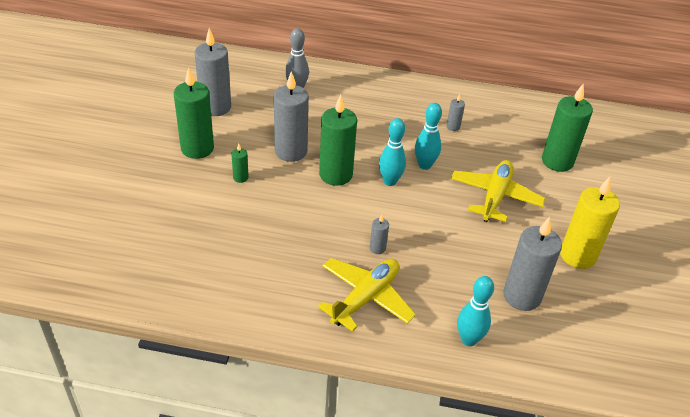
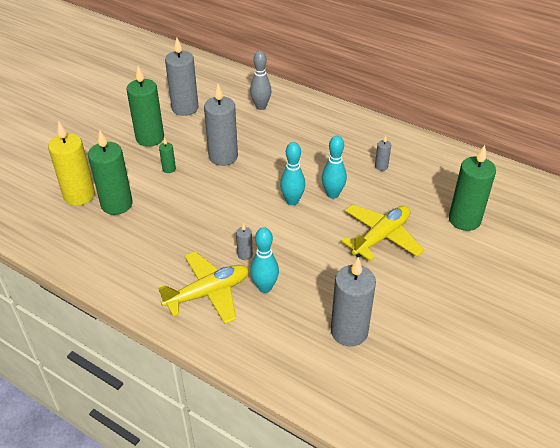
camera: 25 degrees right, 0 degrees up
(335, 175) = (248, 184): green candle -> green candle (117, 204)
(468, 339) = (275, 355): turquoise bowling pin -> turquoise bowling pin (265, 287)
(577, 255) = (428, 310): yellow candle -> yellow candle (79, 196)

